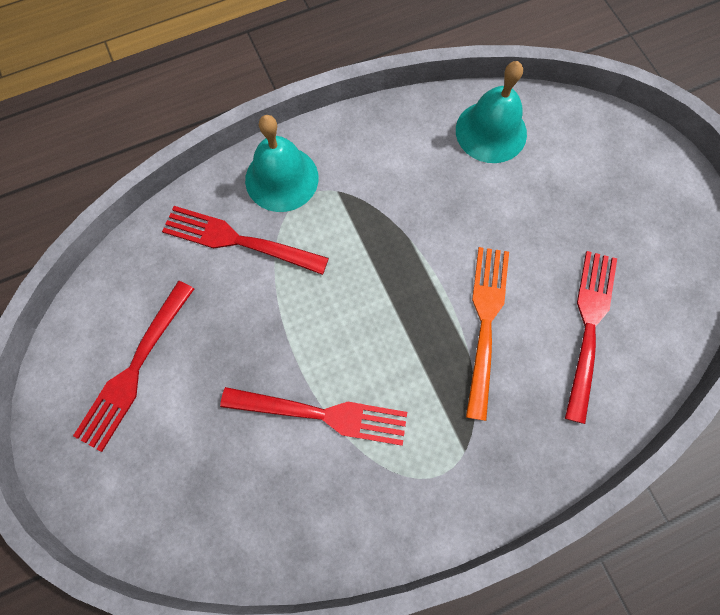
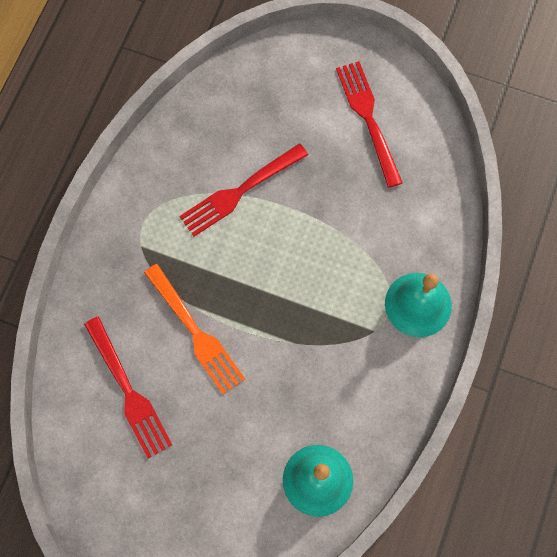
camera: 135 degrees right, 0 degrees up
(238, 241) = (397, 239): red fork -> none

